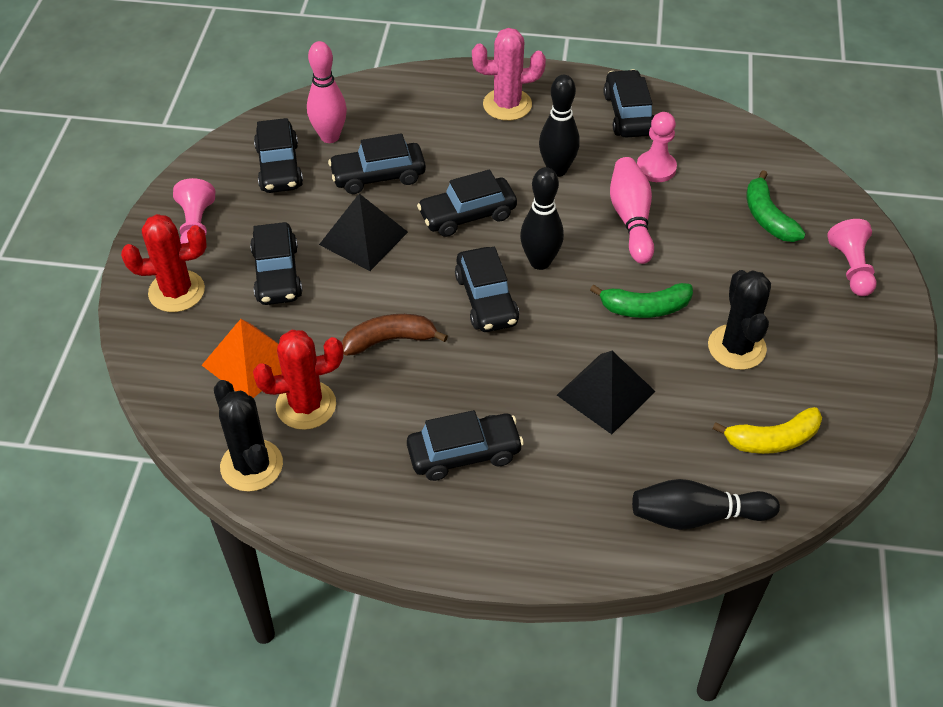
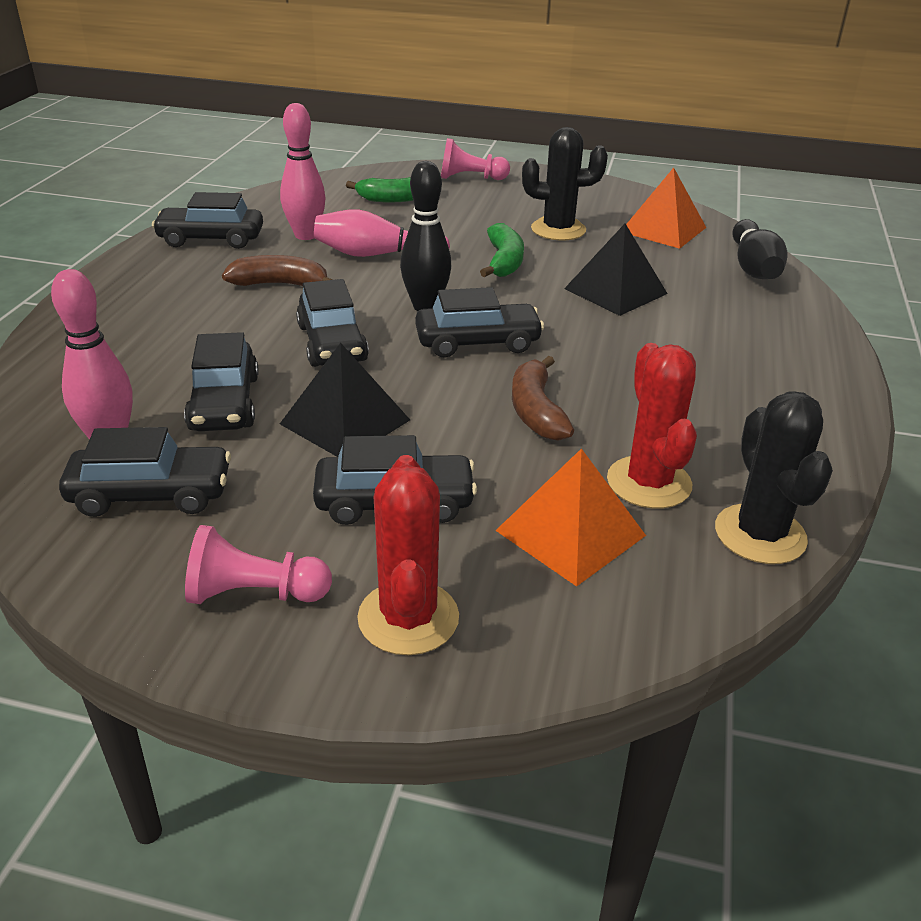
camera: 85 degrees left, 15 degrees down
(251, 465) = (760, 534): black cactus -> black cactus turned 75 degrees counterclockwise
(464, 453) = (706, 373): black car -> none
(507, 105) = (143, 302): pink cactus -> none
(557, 170) = (280, 284): black bowling pin -> brown banana
(656, 168) = (305, 235): pink pawn -> pink bowling pin
(772, 440) = (663, 229): yellow banana -> orange pyramid

